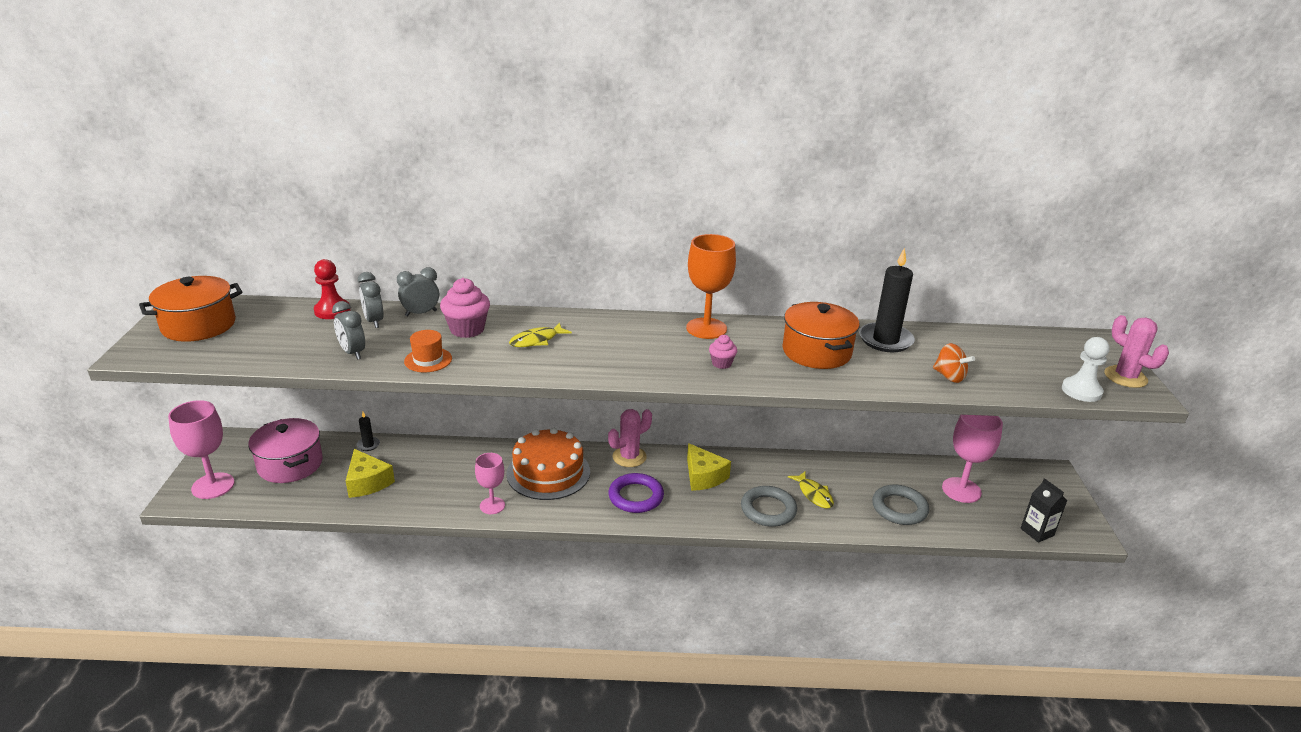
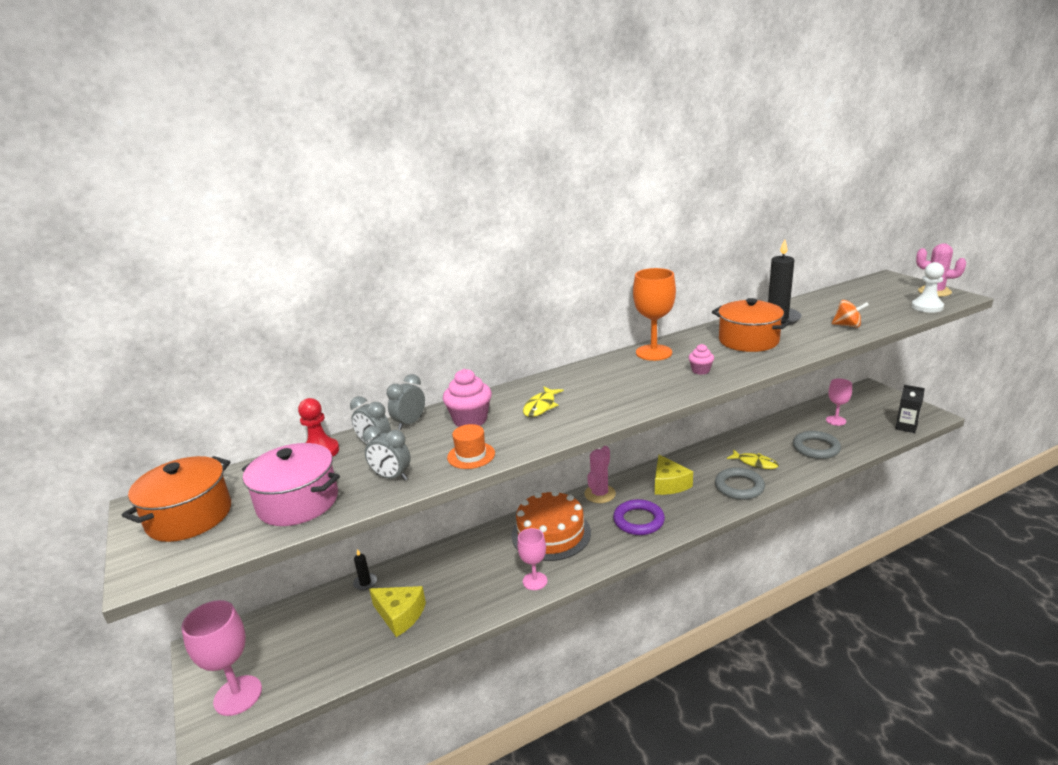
camera: 25 degrees left, 5 degrees down
(290, 464) = (303, 635): pink pot -> pink pot (298, 502)
(703, 476) = (669, 484): yellow cheese -> yellow cheese turned 45 degrees clockwise
(961, 490) = (836, 420): pink goblet -> pink goblet, size x0.63

